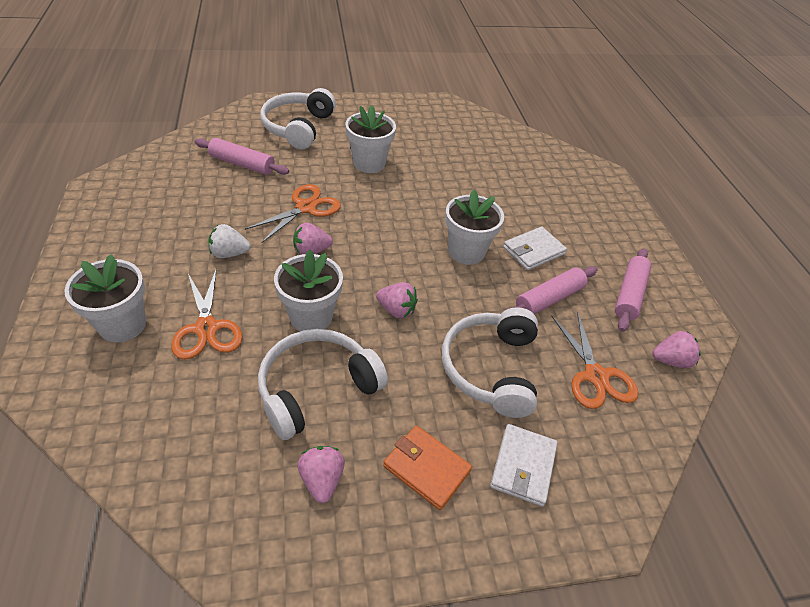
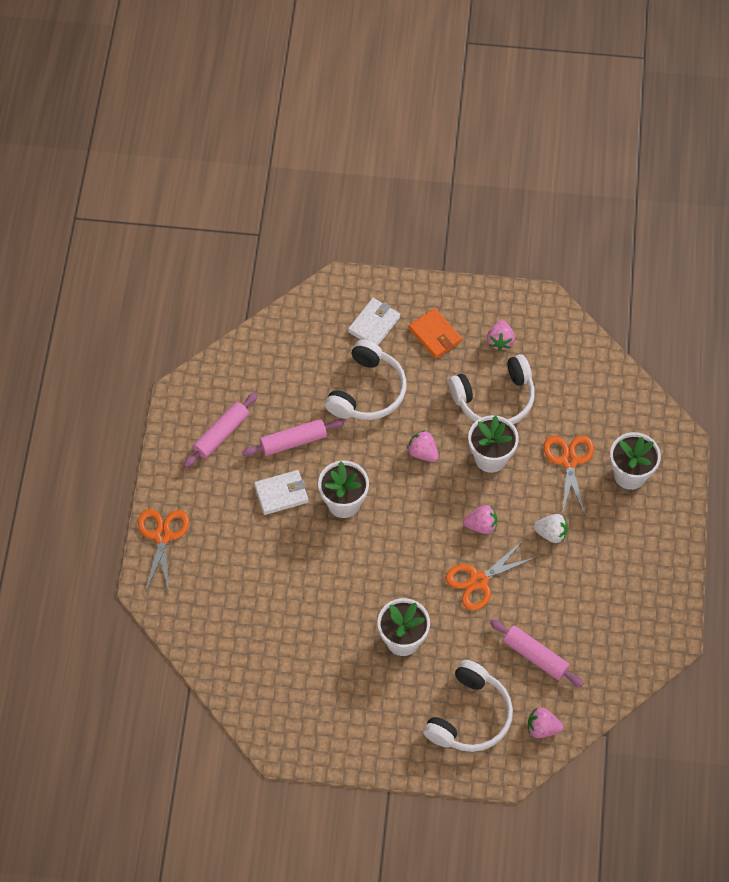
camera: 160 degrees left, 15 degrees up
(595, 376) = (292, 372): orange scissors -> orange scissors (162, 536)
(670, 360) = (227, 372): pink strawberry -> pink strawberry (542, 728)

